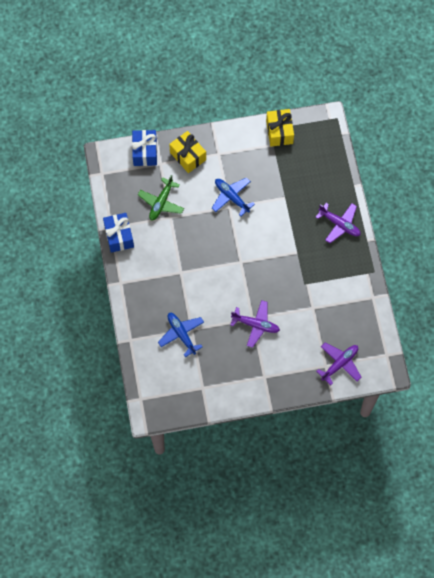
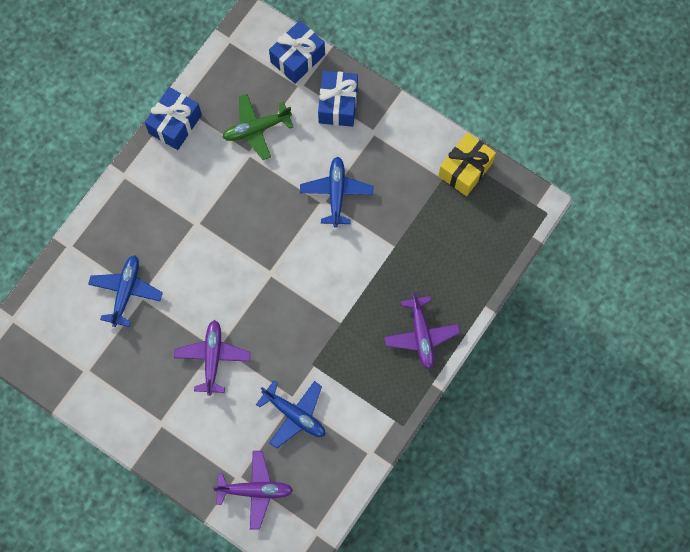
camera: 45 degrees right, 5 degrees up
(188, 156) = (338, 104): yellow gift -> blue gift
(256, 325) = (212, 358): purple plane -> purple plane turned 150 degrees counterclockwise
(321, 314) = (294, 415): none -> blue plane

